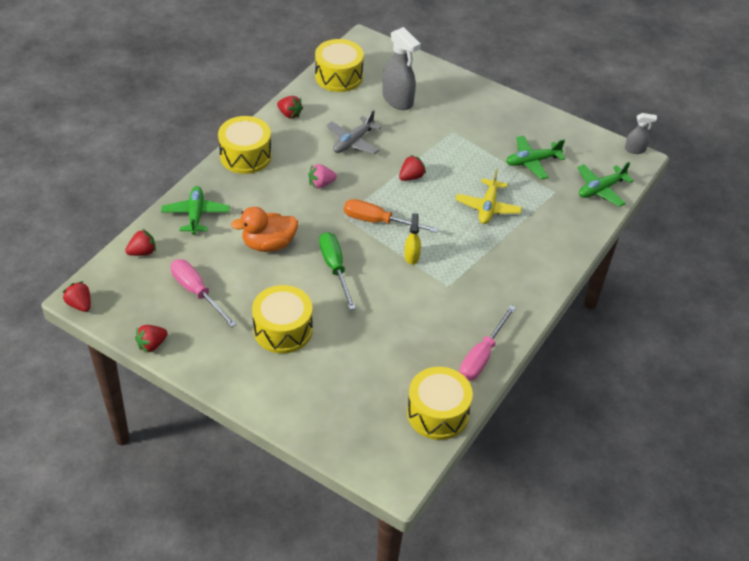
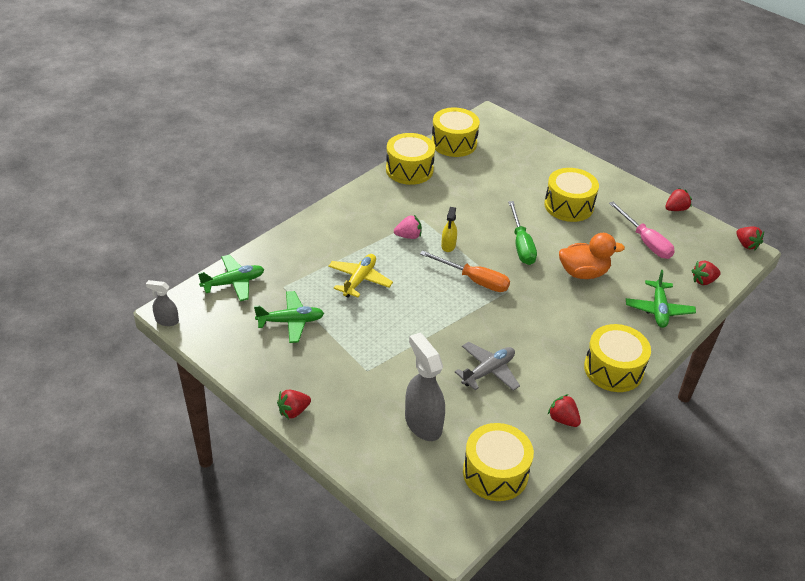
camera: 170 degrees left, 5 degrees down
(321, 184) = (529, 325): pink strawberry -> pink strawberry (408, 236)
(411, 177) = (430, 321): red strawberry -> red strawberry (293, 411)
(482, 356) = (409, 170): pink screwdriver -> yellow drum

